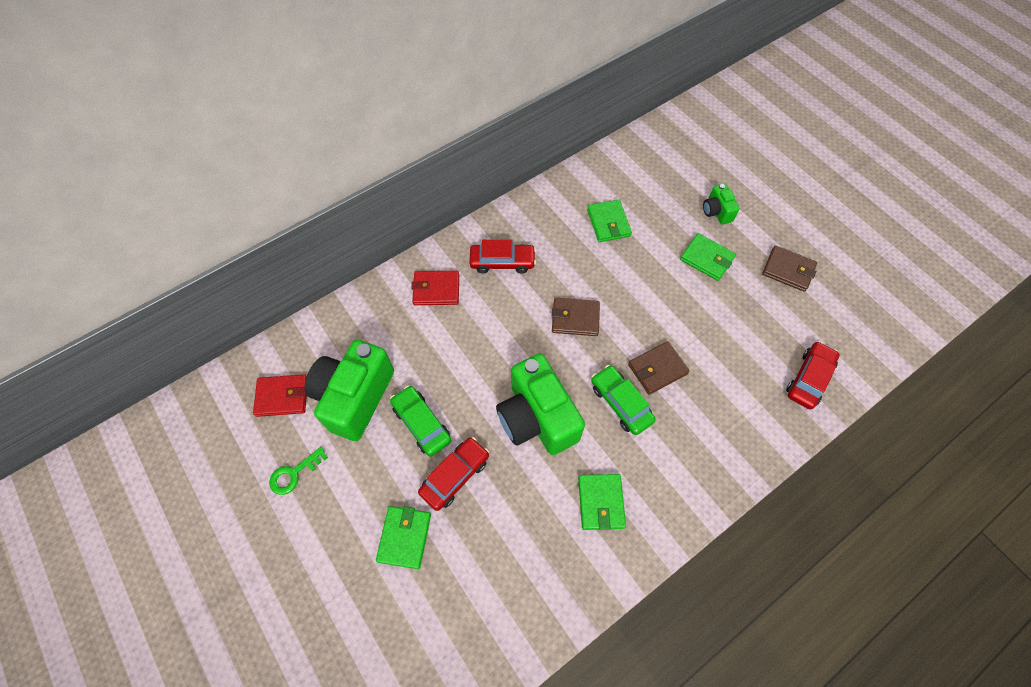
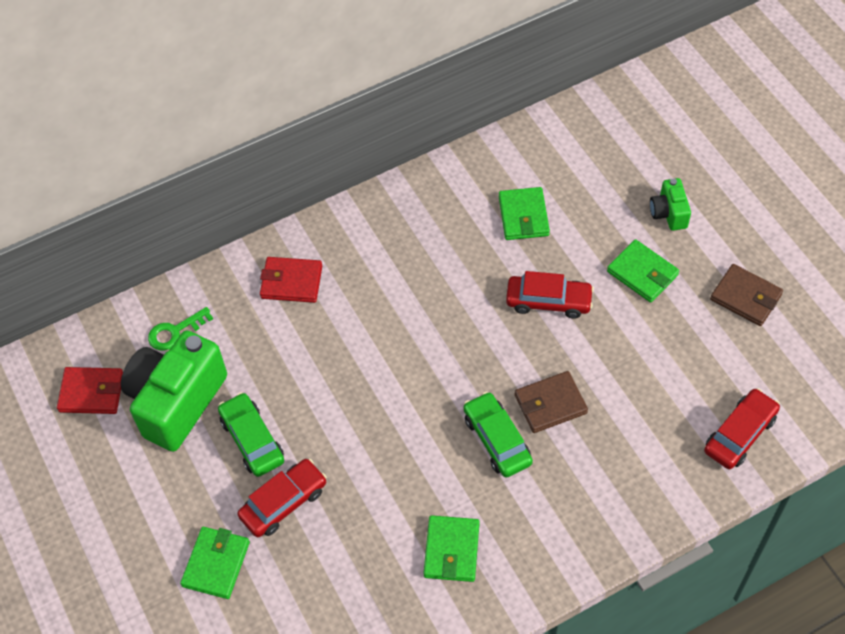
camera: 10 degrees right, 5 degrees down
(294, 473) = (97, 481): green key -> green key (175, 331)
(502, 262) = (379, 255): red car -> red car (548, 301)
(537, 418) = (391, 447): green camera -> none
(575, 318) = (459, 333): brown wallet -> none

